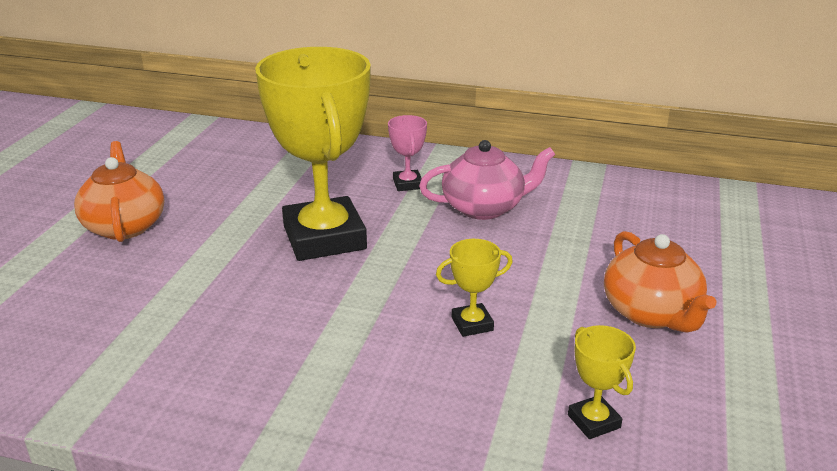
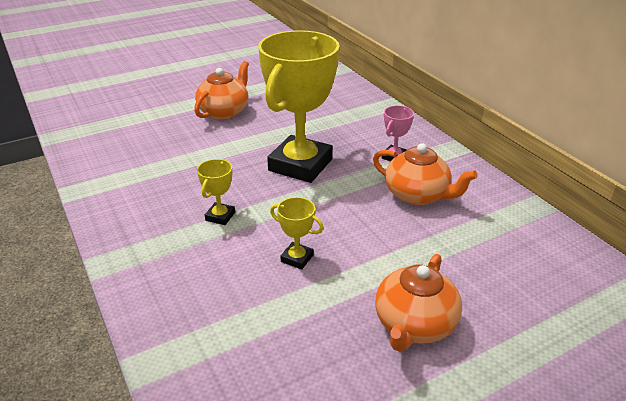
camera: 45 degrees right, 5 degrees up
(484, 208) = (417, 195): pink teapot -> orange teapot
(594, 421) = (269, 358): yellow trophy -> yellow trophy (220, 216)

